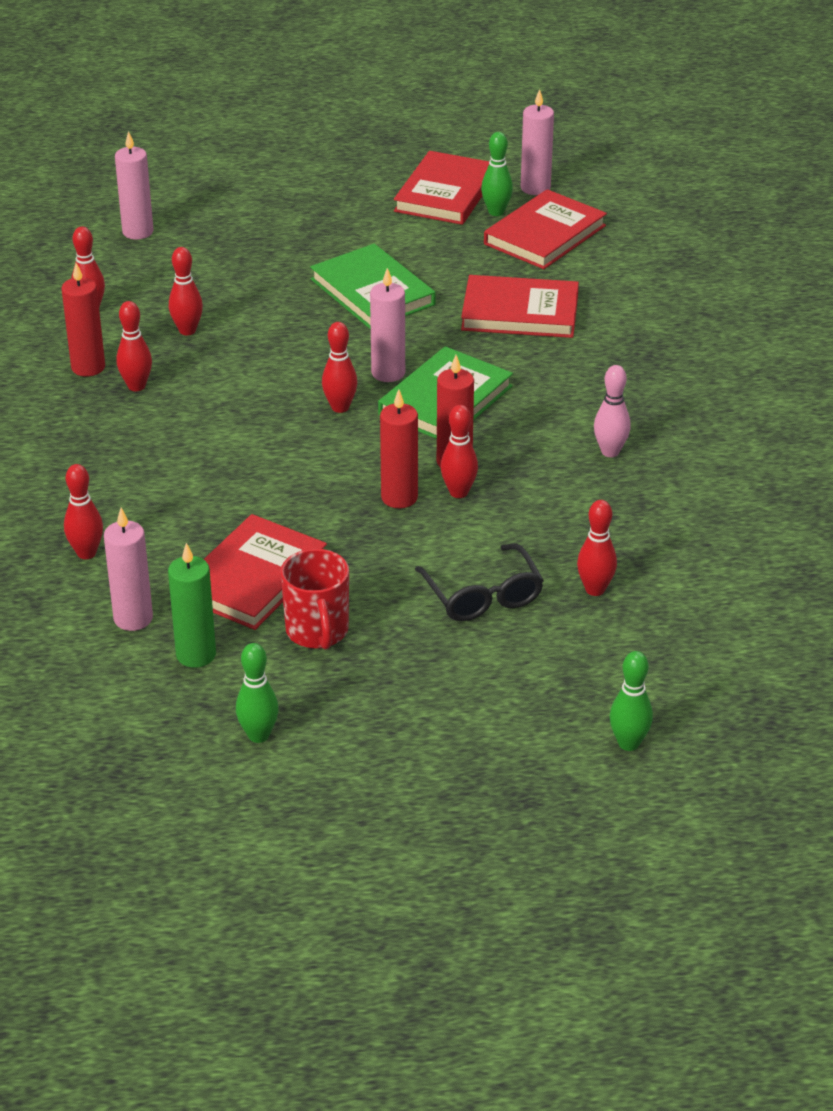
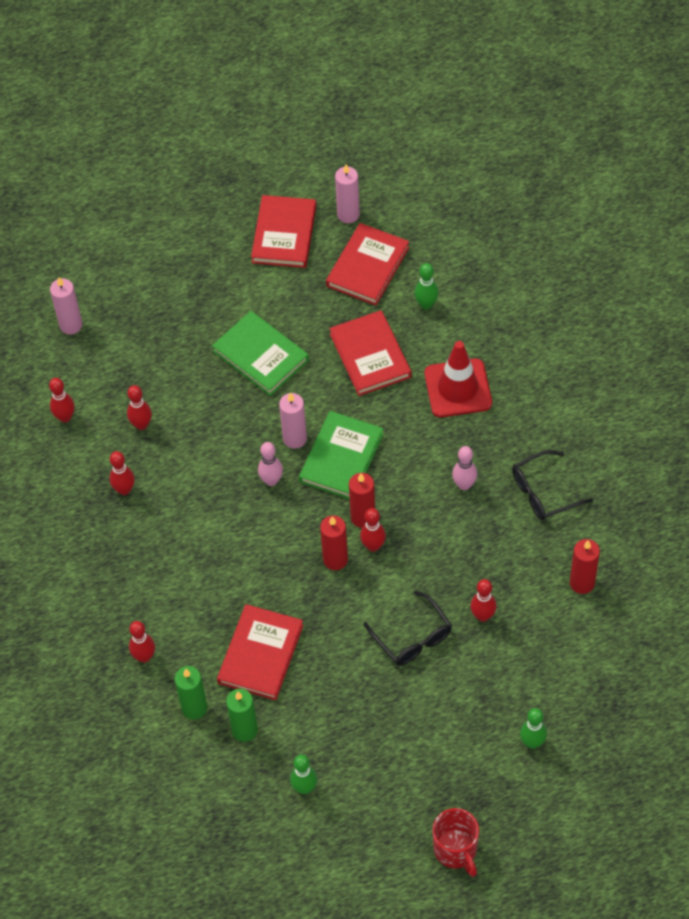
camera: 10 degrees left, 20 degrees up
(88, 367) = (84, 478): red candle -> red candle (582, 583)
(133, 618) = (194, 708): pink candle -> green candle
(317, 632) = (316, 693): red mug -> red mug (456, 850)
(340, 407) = (271, 480): red bowling pin -> pink bowling pin
(496, 212) = (326, 248): green bowling pin -> green bowling pin (426, 304)
(520, 312) = (370, 355): red book -> red book turned 75 degrees clockwise
(630, 359) = (458, 388): none -> red traffic cone
(723, 476) = (544, 492): none -> black glasses

